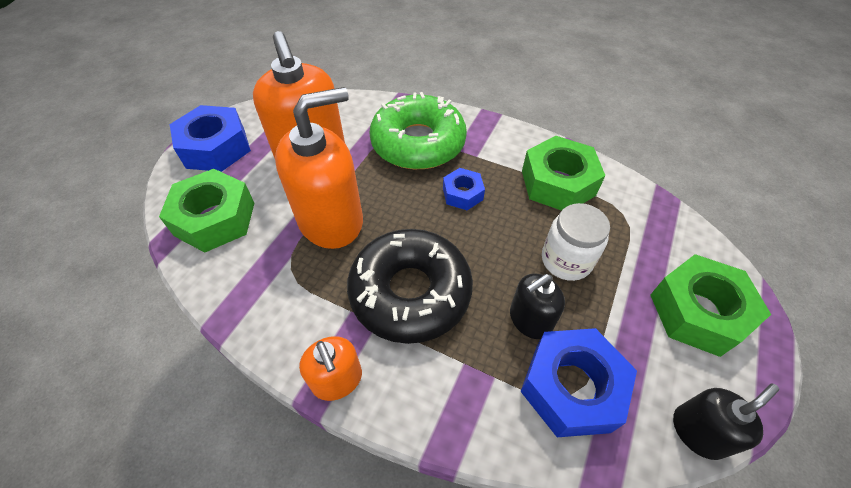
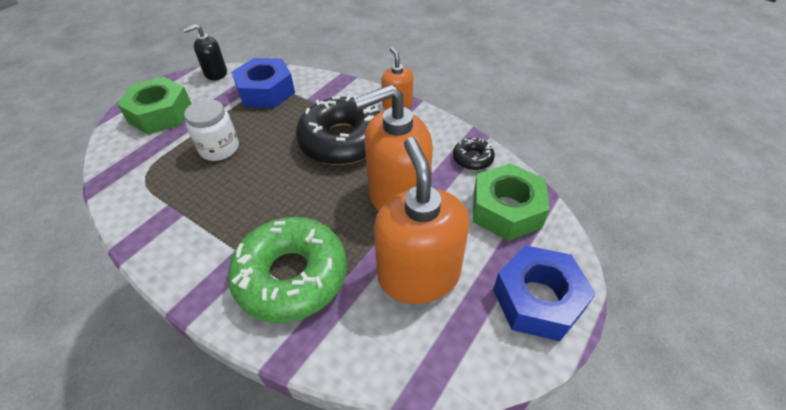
camera: 170 degrees left, 5 degrees down
(235, 282) = (472, 158): none -> black donut
(462, 194) = (270, 208): blue nut -> none
(530, 320) = (269, 120): black soap dispenser -> none
(558, 183) = (175, 209): green nut -> none

